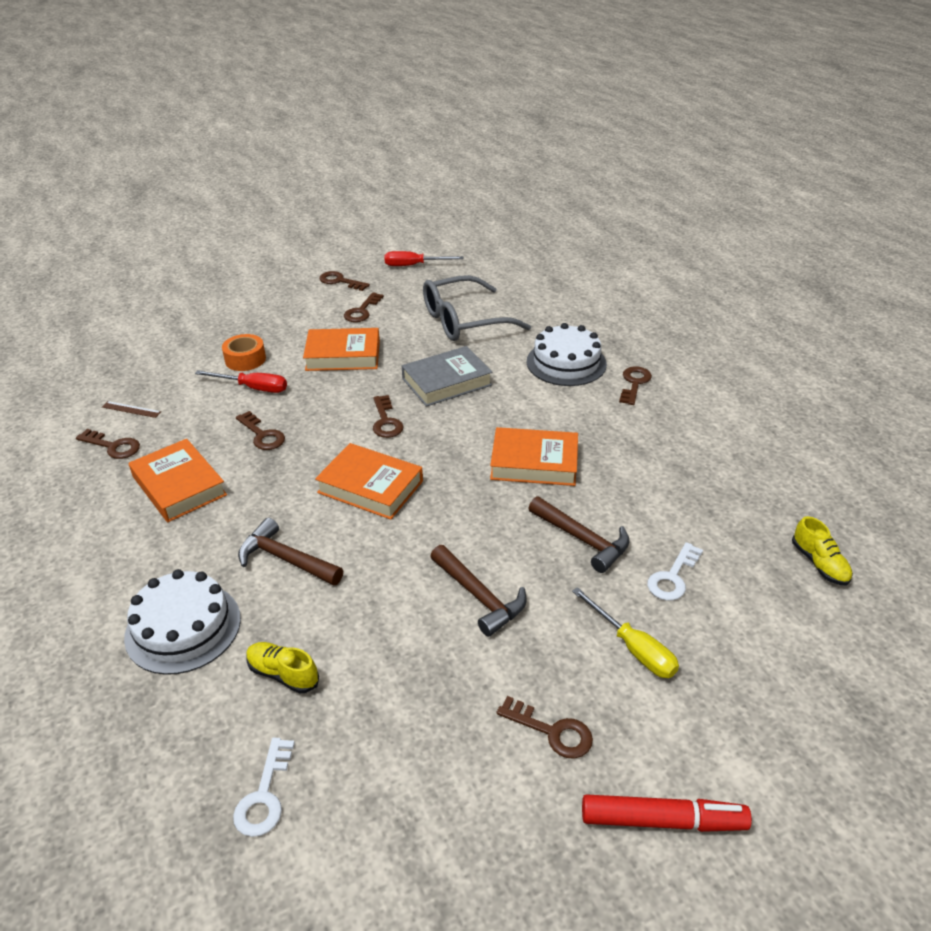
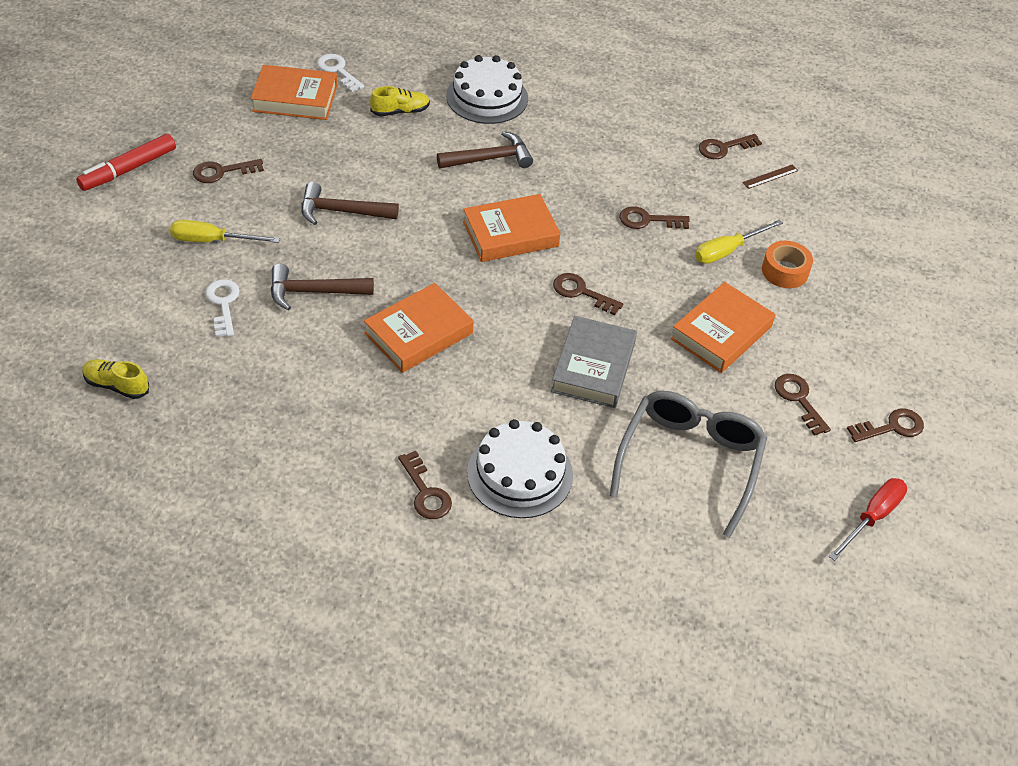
camera: 130 degrees right, 10 degrees up
(179, 486) = (632, 154): orange book -> orange book (295, 98)
(253, 388) = (727, 251): red screwdriver -> yellow screwdriver

